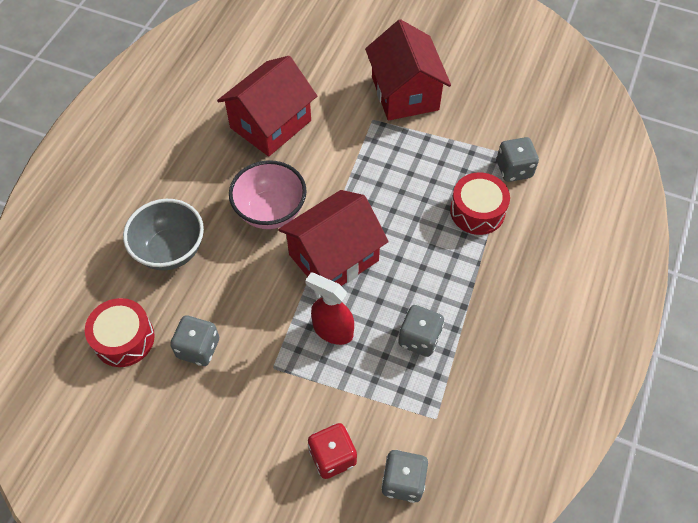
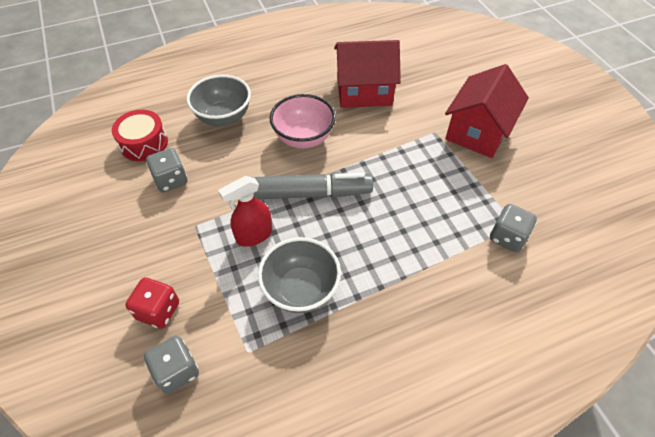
camera: 45 degrees right, 5 degrees down
(332, 330) = (254, 235): red spray bottle -> red spray bottle turned 105 degrees counterclockwise
(333, 257) = (308, 193): red house -> grey marker
(419, 338) = (301, 289): grey dice -> grey bowl
(477, 211) = (444, 242): red drum -> none

